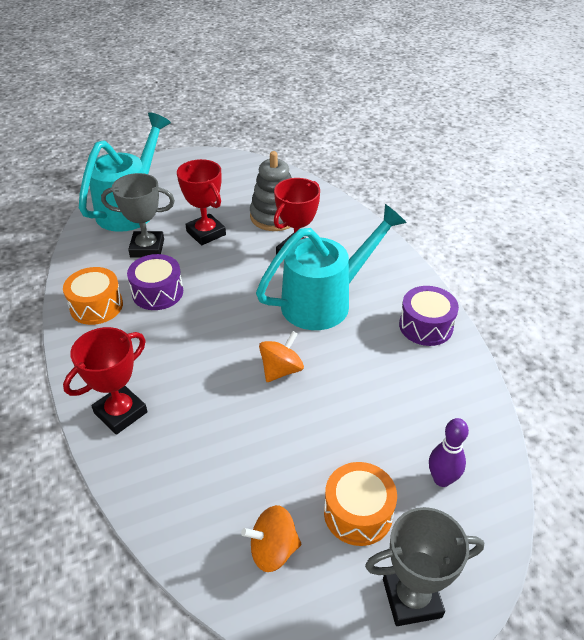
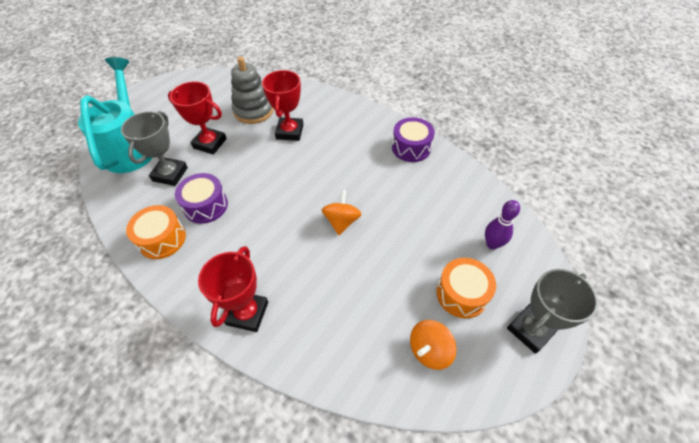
camera: 30 degrees left, 10 degrees up
(147, 248) = (170, 174): grey trophy -> grey trophy turned 45 degrees counterclockwise
(324, 301) = (335, 159): turquoise watering can -> none

